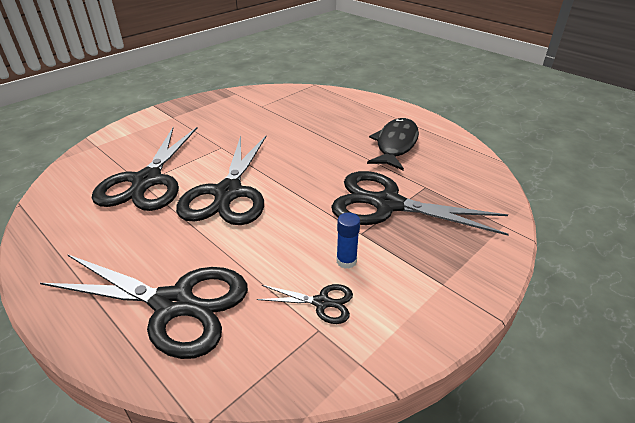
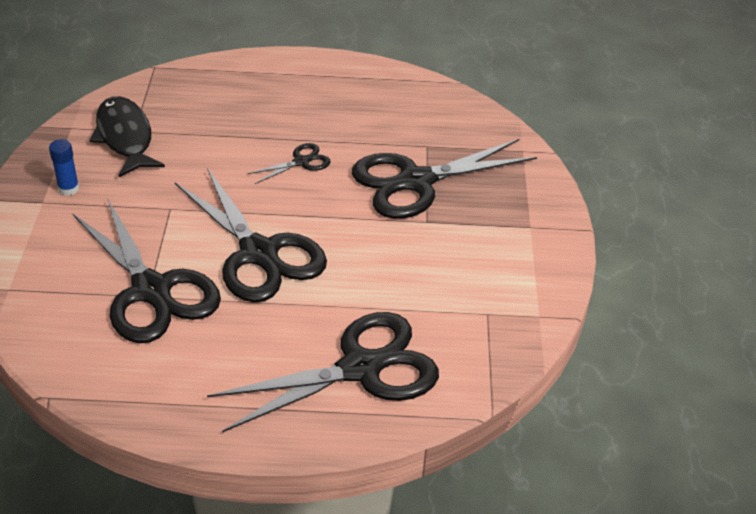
camera: 45 degrees left, 5 degrees up
(322, 302) = (466, 294): black scissors -> black scissors (301, 162)
(346, 261) = (444, 252): blue glue stick -> blue glue stick (68, 189)
(395, 145) = (348, 111): black fish -> black fish (125, 137)

